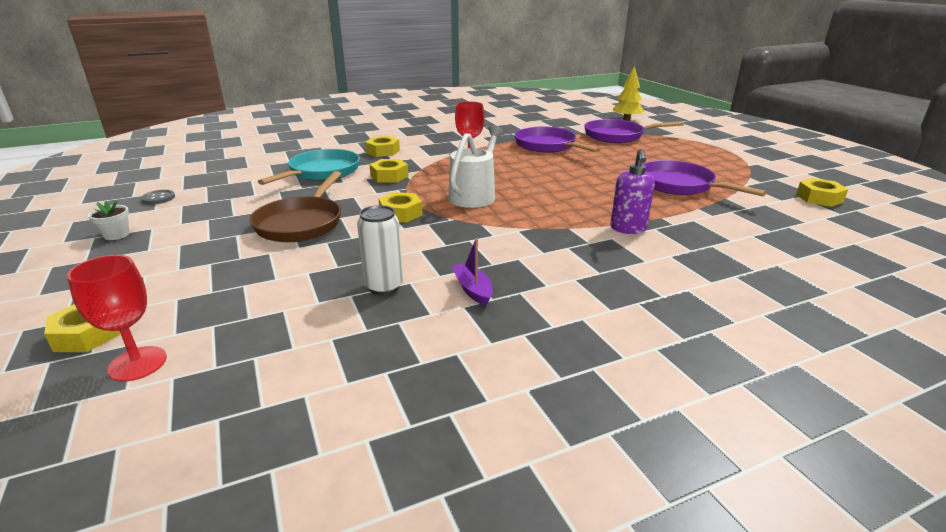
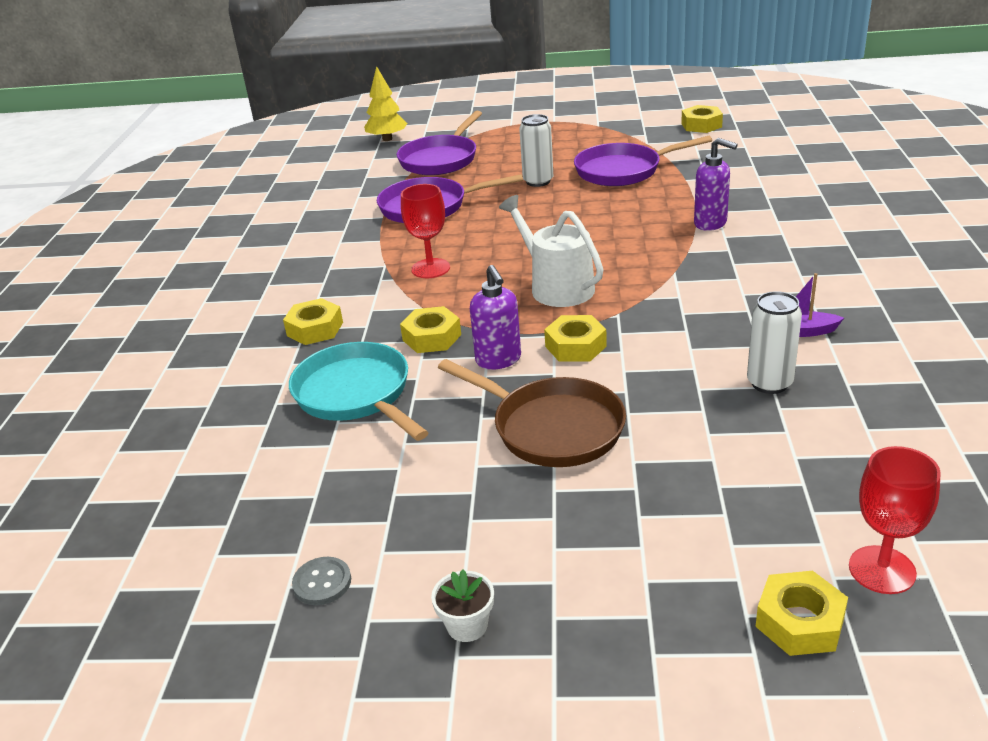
camera: 60 degrees left, 5 degrees up
(372, 196) = (498, 360): none -> purple soap dispenser
(622, 164) = (538, 181): none -> white can

